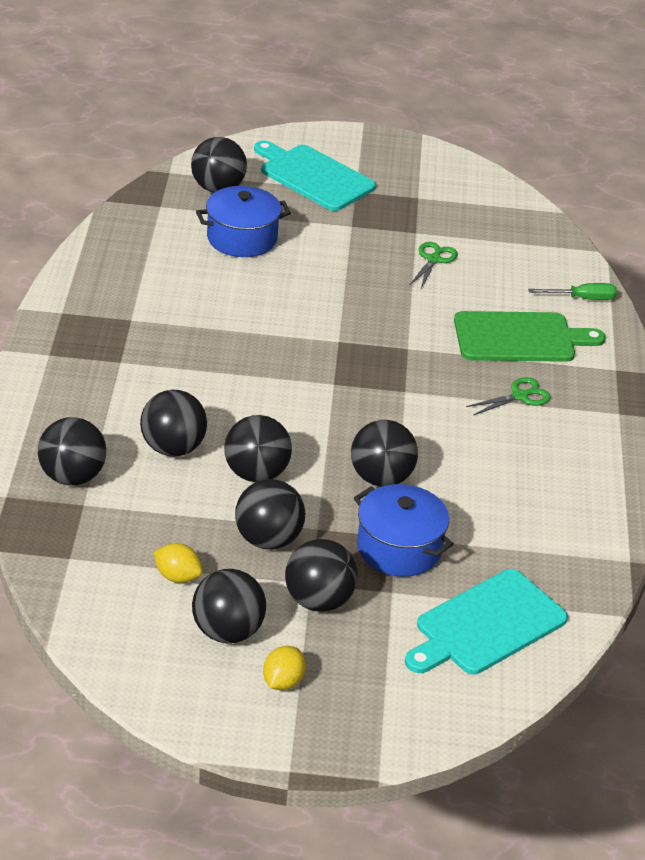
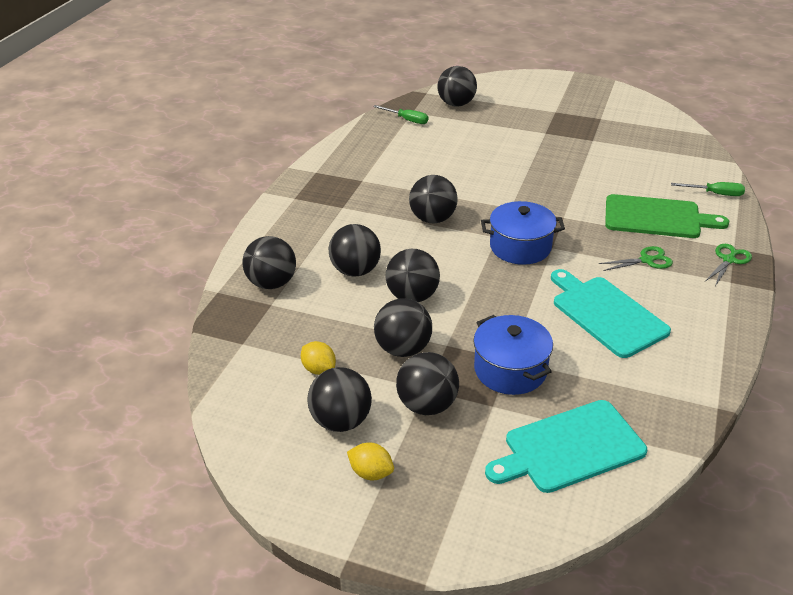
camera: 20 degrees right, 0 degrees up
(158, 220) = (407, 120): none -> green screwdriver
(242, 238) = (462, 135): blue pot -> blue pot (520, 247)
(283, 682) = (371, 473): yellow lemon -> yellow lemon turned 75 degrees clockwise
(313, 176) = (527, 101): turquoise cutting board -> turquoise cutting board (606, 314)
(381, 478) = (512, 311): black ball -> black ball (433, 219)
(433, 259) = (601, 158): green scissors -> green scissors (729, 260)

